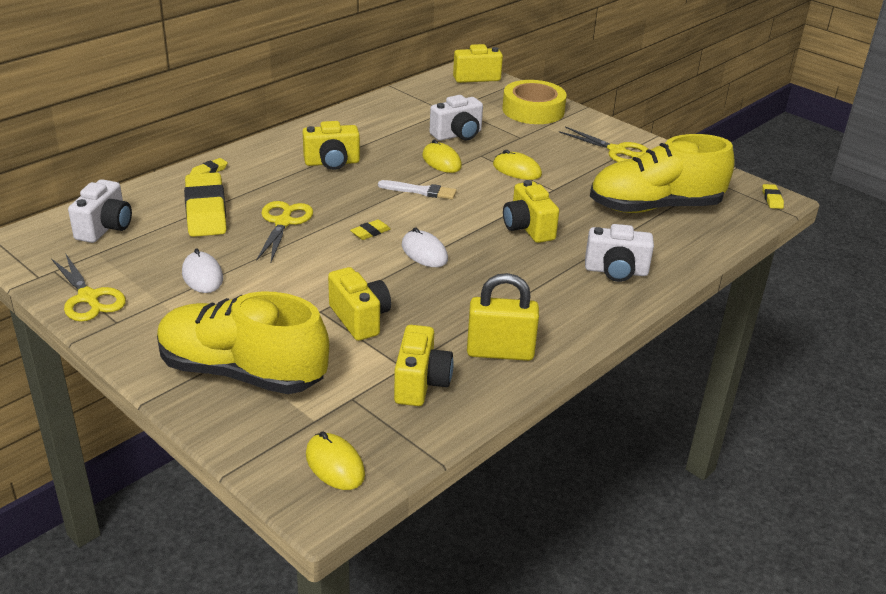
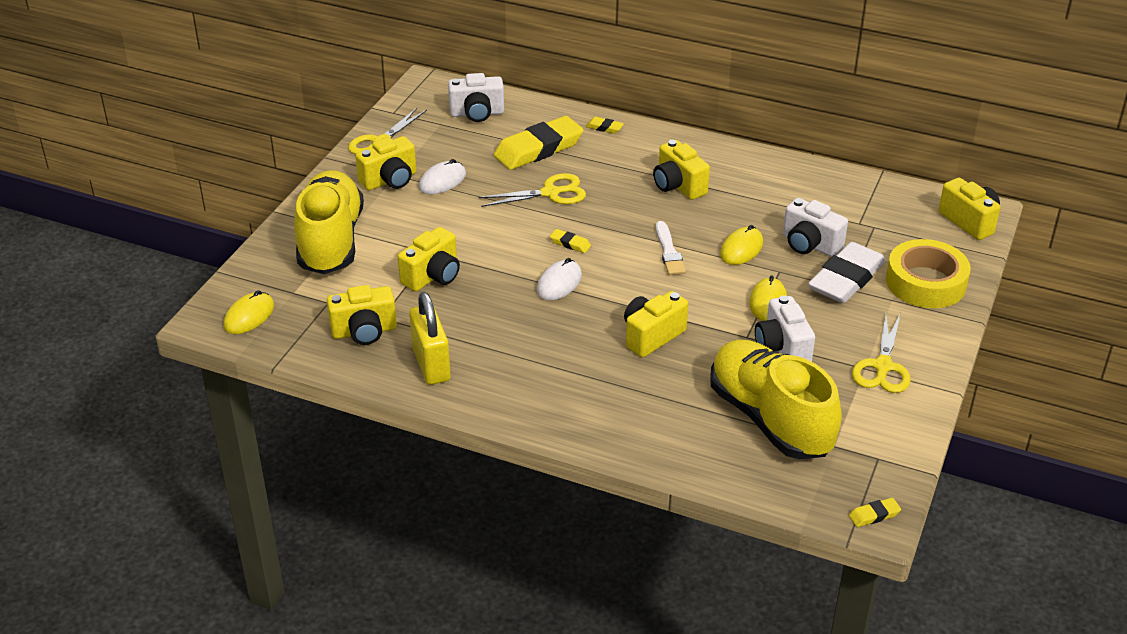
camera: 70 degrees right, 5 degrees up
(167, 307) = (390, 180): none -> yellow camera
(509, 134) = (846, 279): none -> white eraser
(616, 271) = (613, 411): white camera -> white camera (782, 348)

